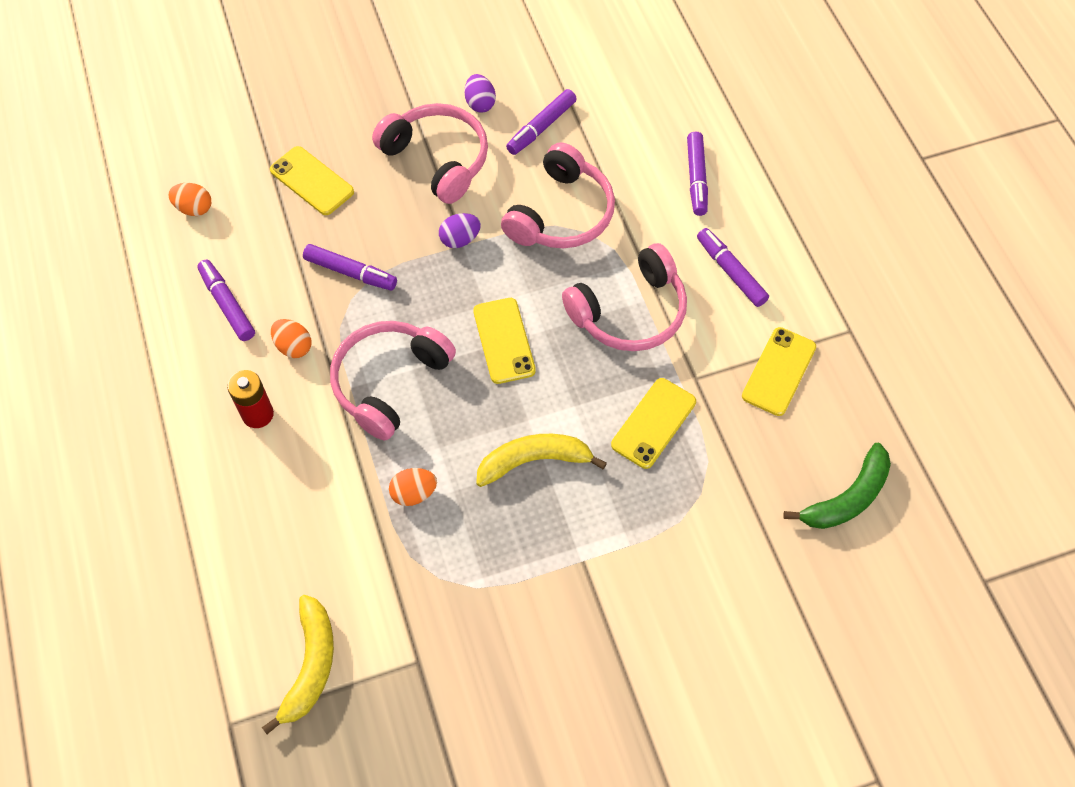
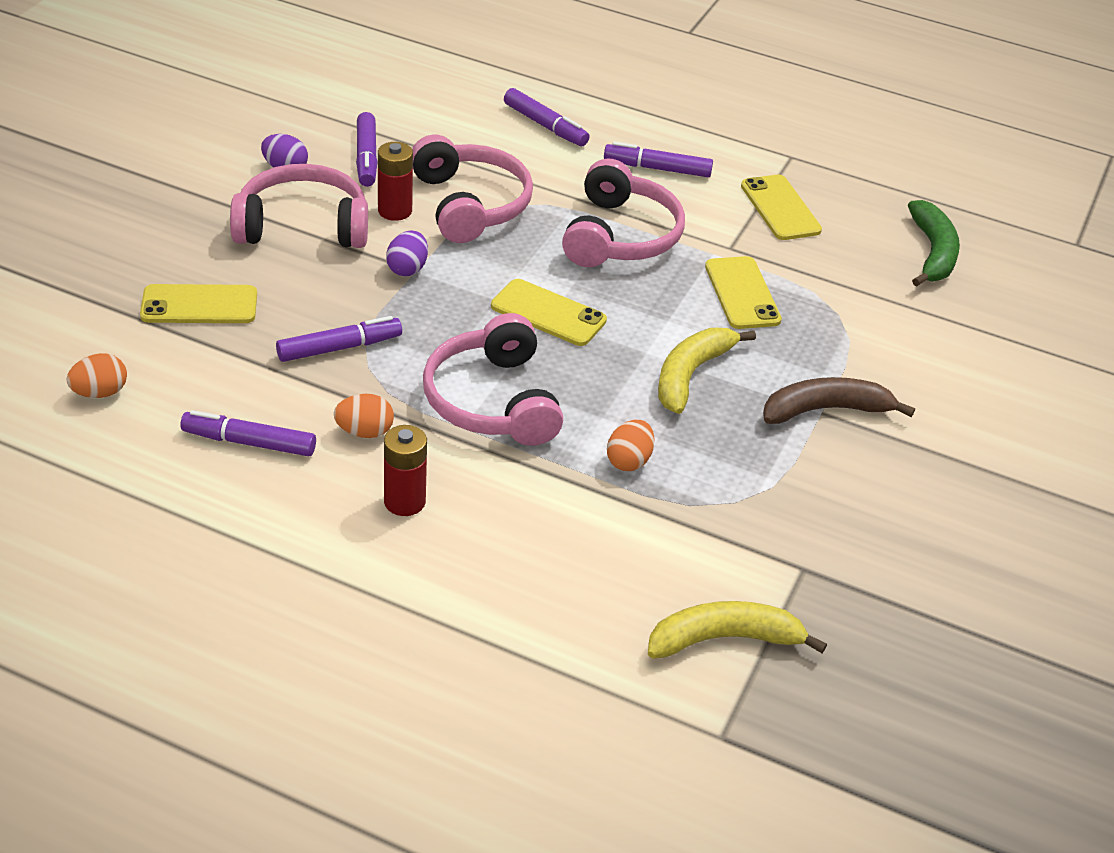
camera: 50 degrees left, 20 degrees down
(311, 665) = (724, 639): yellow banana -> yellow banana turned 60 degrees counterclockwise
(507, 186) = (395, 211): none -> red battery
(587, 561) = (825, 410): none -> brown banana

